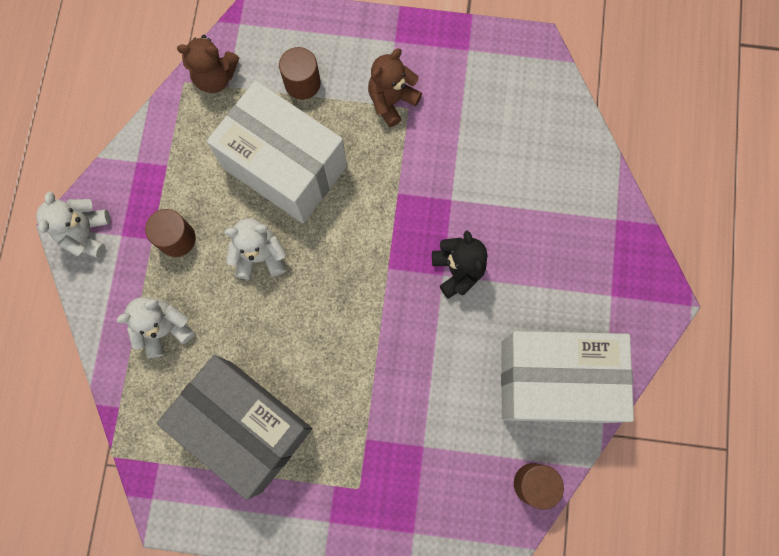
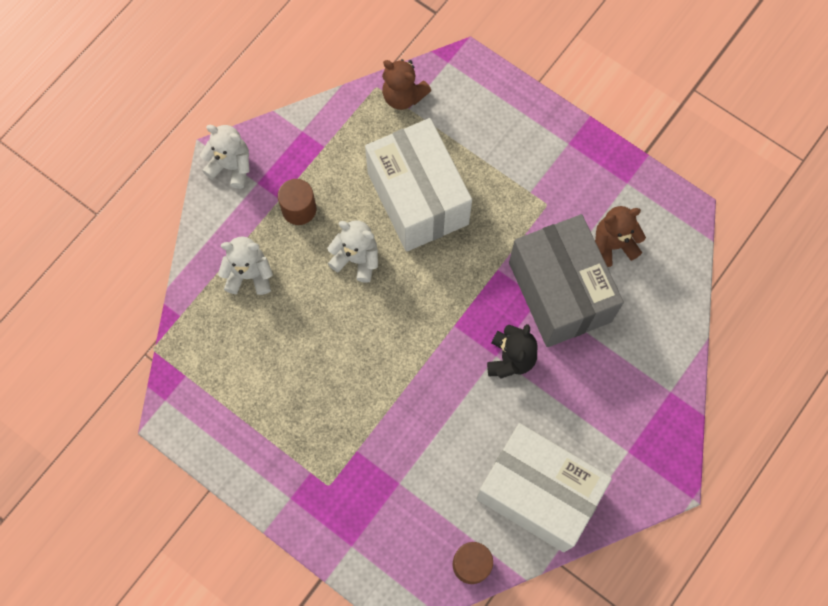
camera: 30 degrees right, 5 degrees down
(86, 233) = (231, 166): white teddy bear -> white teddy bear turned 75 degrees clockwise
(246, 426) = (268, 386): grey box -> grey box (559, 292)
(302, 83) = (471, 138): brown cylinder -> none
(391, 101) = (537, 191): brown teddy bear -> brown teddy bear (613, 245)

